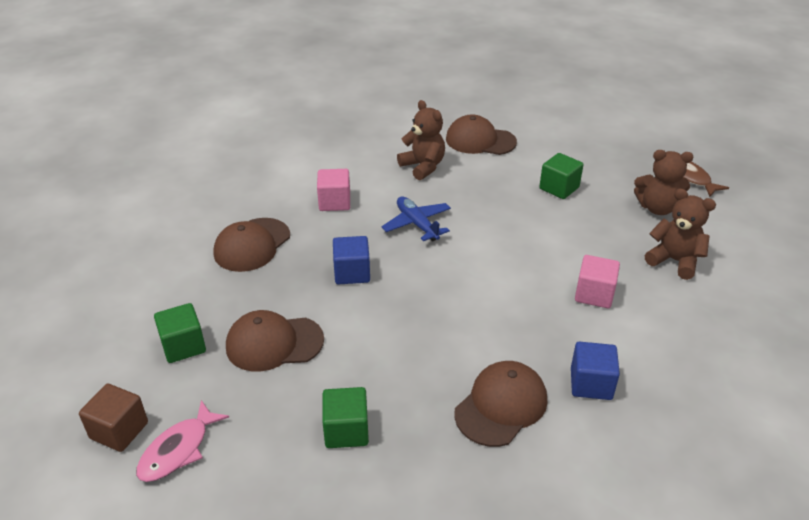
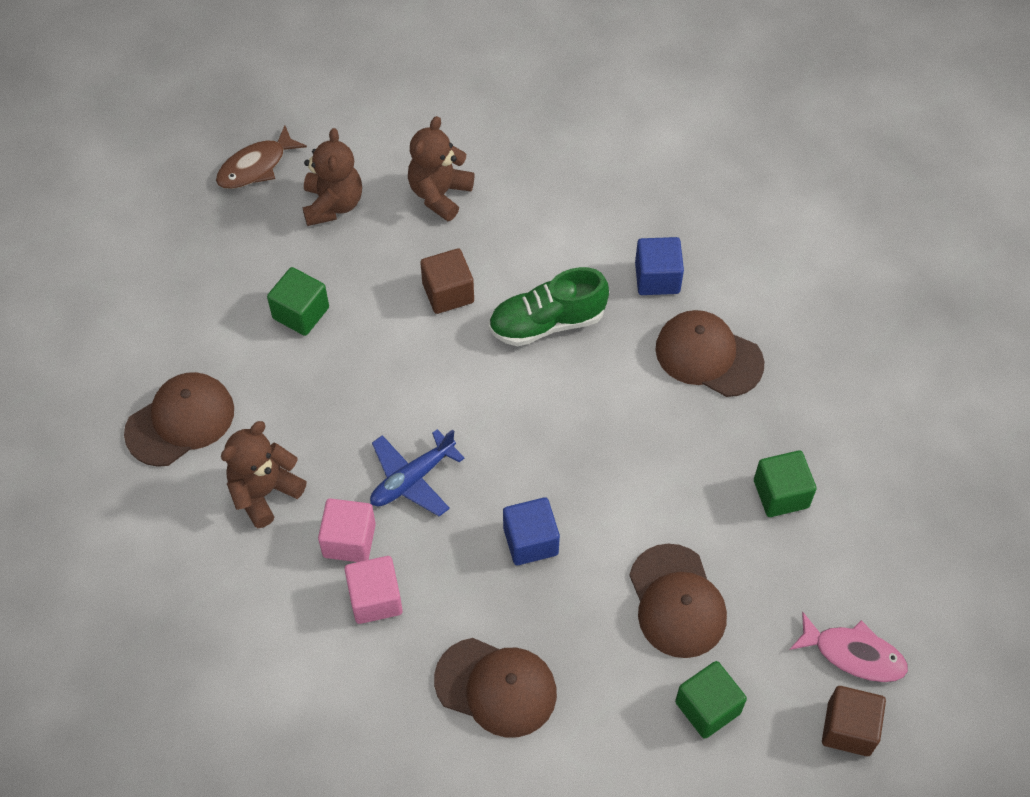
camera: 100 degrees left, 20 degrees up
(480, 140) = (180, 421): brown cap -> brown cap turned 135 degrees counterclockwise
(544, 306) = (547, 323): none -> green shoe
(575, 256) = (448, 293): none -> brown cube
(594, 294) = (516, 274): pink cube -> pink cube (349, 540)

